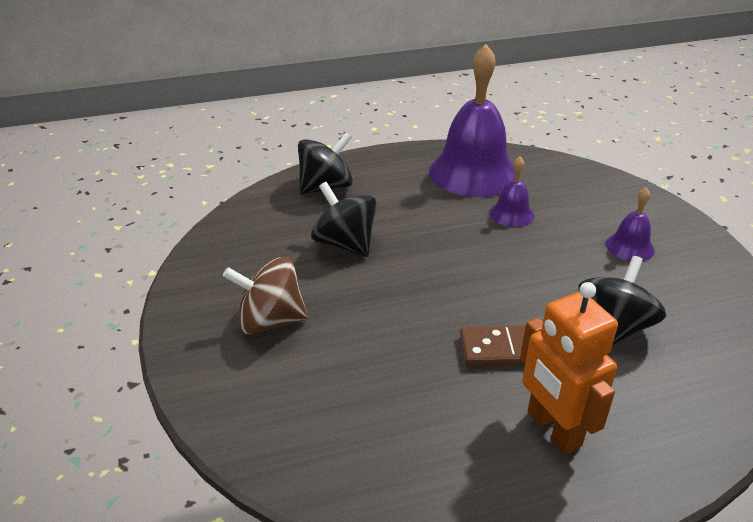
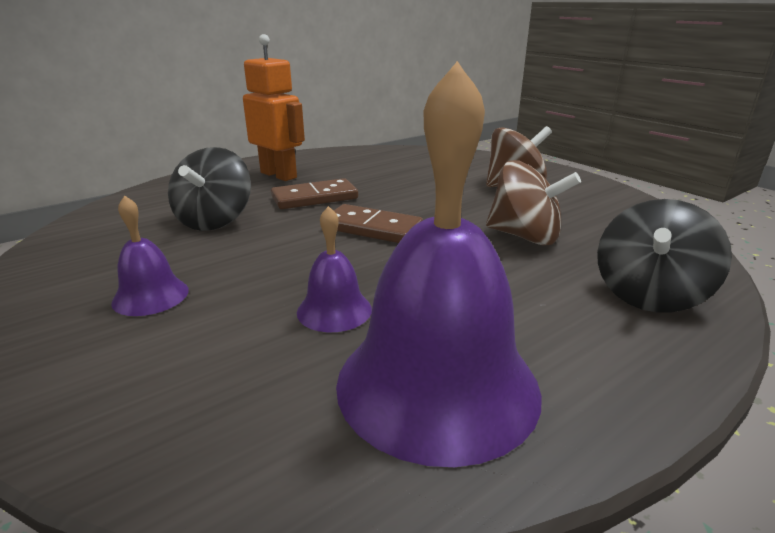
camera: 160 degrees right, 10 degrees down
(345, 244) = (524, 236): black spinning top -> brown spinning top
(462, 281) = (372, 228): none -> brown domino

